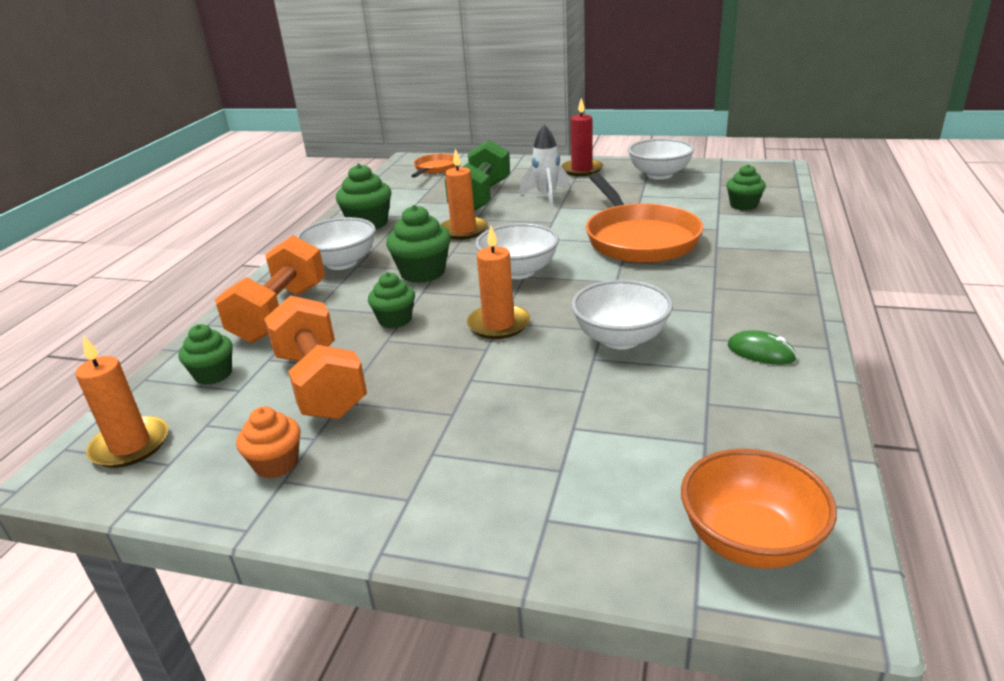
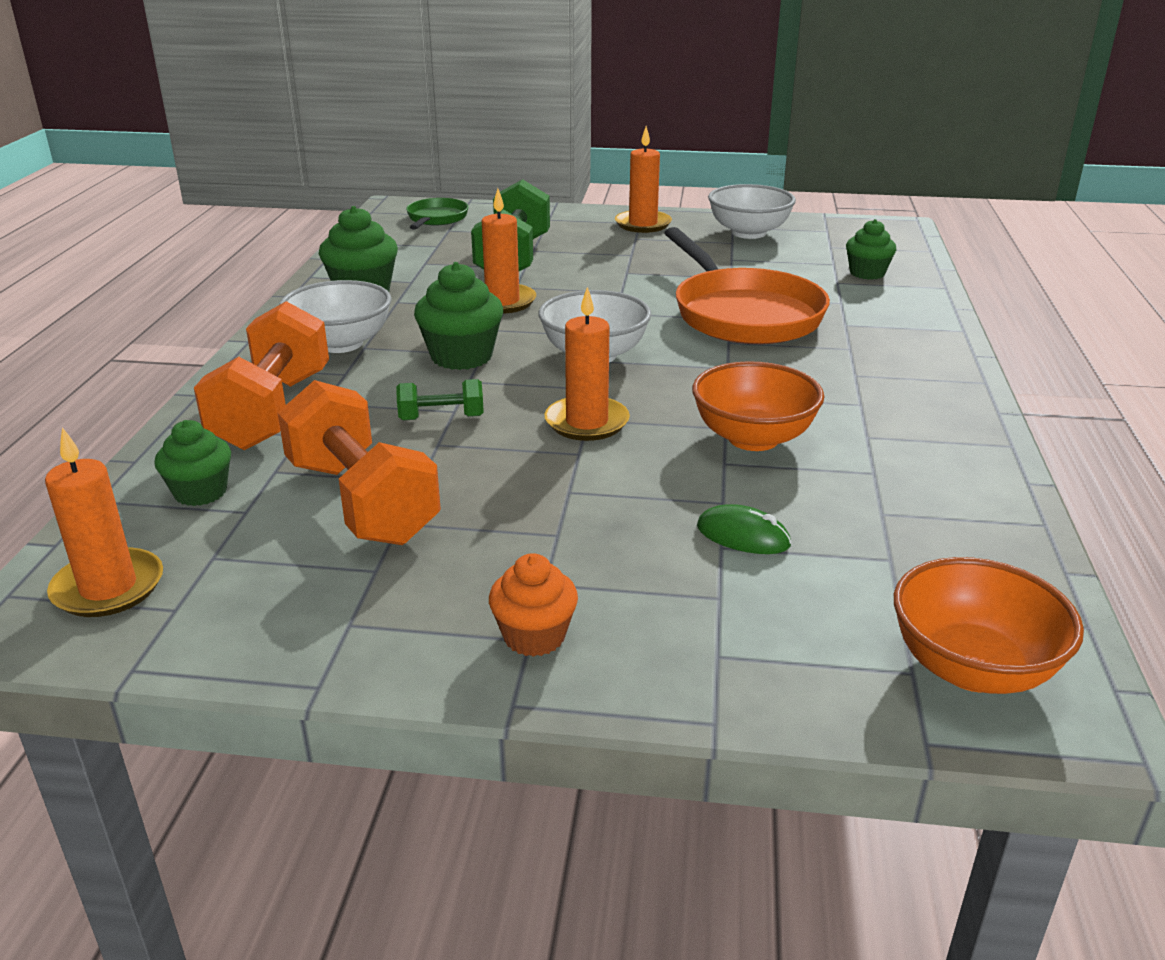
camera: 10 degrees left, 0 degrees up
(276, 464) = (333, 603): orange cupcake -> orange cupcake (534, 636)
(395, 320) = (441, 418): green cupcake -> green dumbbell
(435, 169) = (436, 219): orange pan -> green pan
(546, 196) = (604, 258): white rocket -> none
(582, 170) = (643, 224): red candle -> orange candle
(621, 339) = (753, 438): white bowl -> orange bowl
(761, 352) = (932, 452): green mouse -> green mouse (743, 536)

